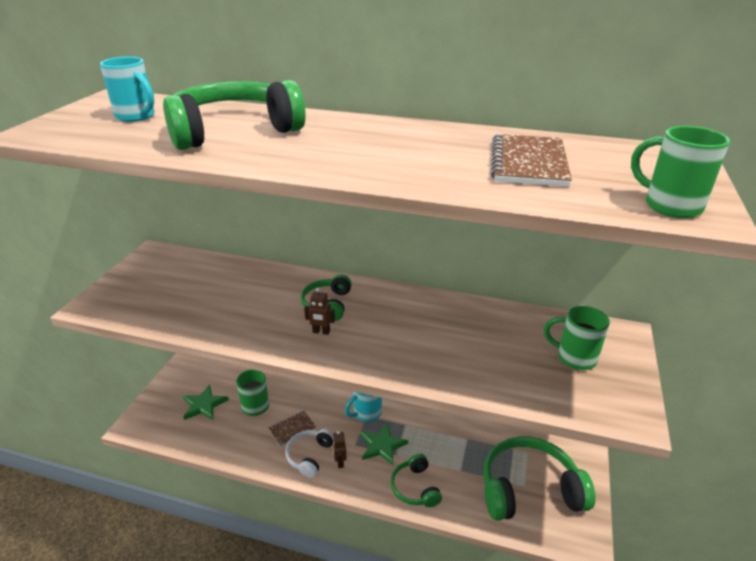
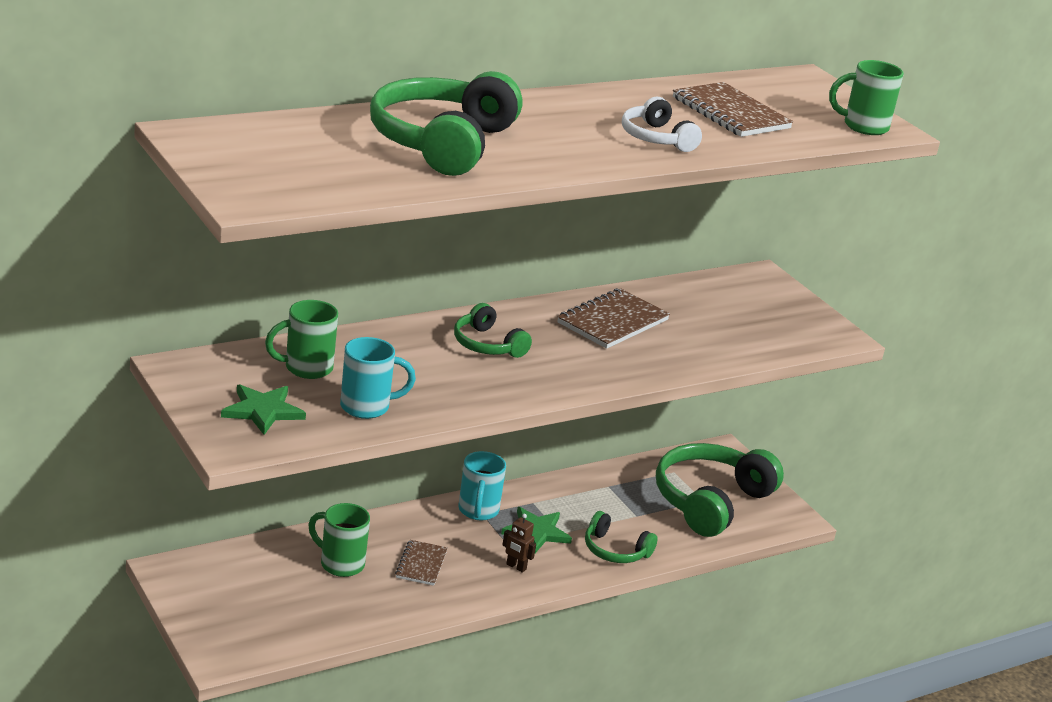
camera: 50 degrees left, 5 degrees down
(136, 116) = (299, 151): turquoise mug -> turquoise mug (367, 407)
(204, 405) = (275, 594): green star -> green star (262, 411)
(310, 456) = (477, 577): white headphones -> white headphones (656, 138)
(321, 332) = (525, 371): brown robot -> none
(439, 322) = (612, 321): none -> brown notebook
(574, 358) = (753, 309): green mug -> green mug (306, 368)

